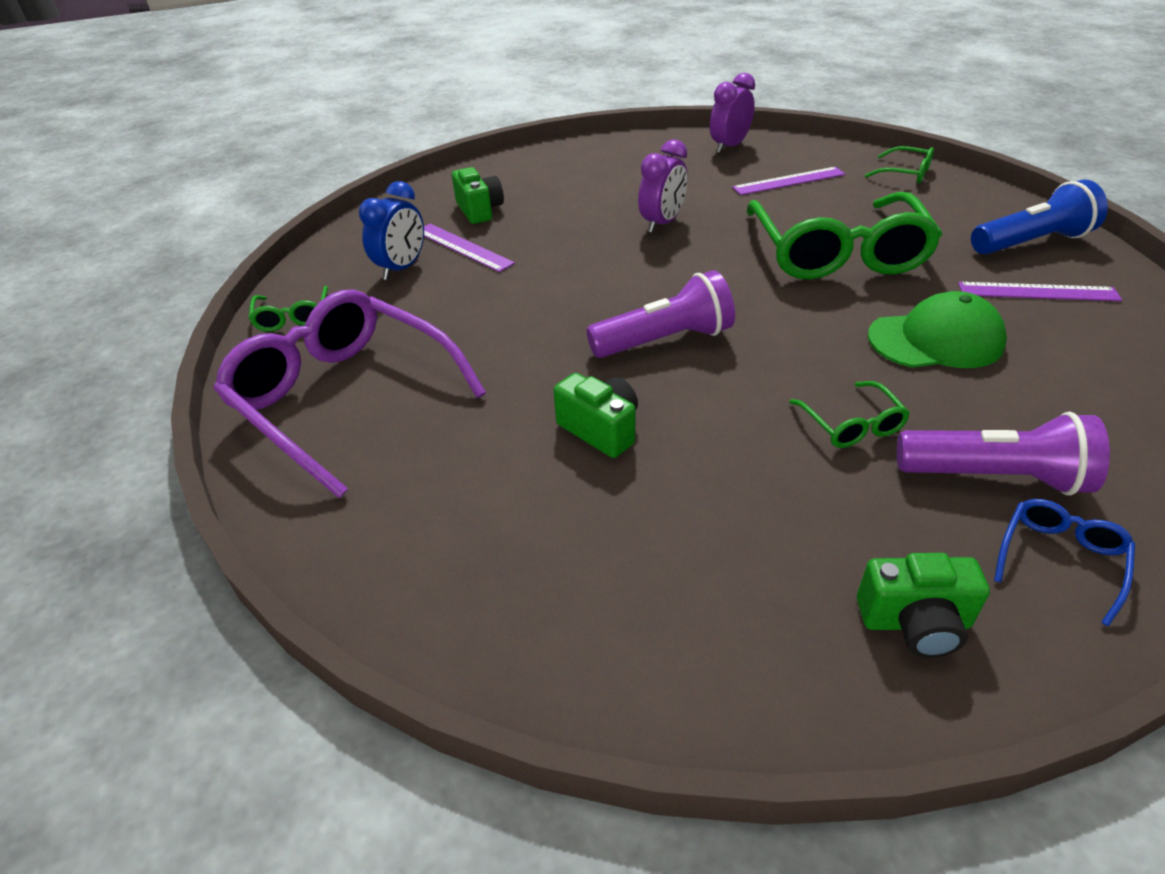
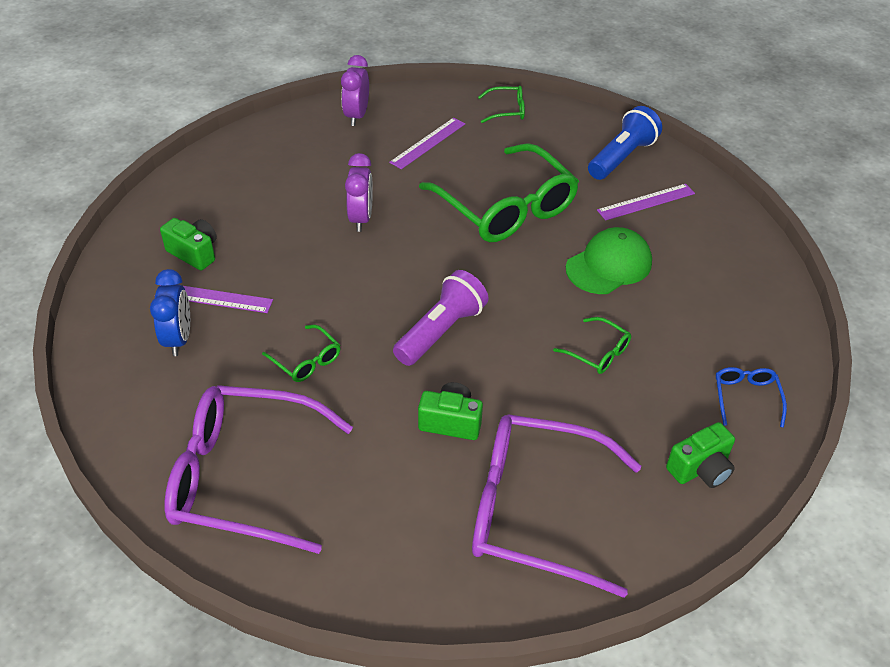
camera: 35 degrees left, 5 degrees up
(293, 317) = (125, 423): green glasses -> green glasses (306, 360)
(627, 568) = (537, 511): none -> purple glasses
(994, 477) = (691, 357): purple flashlight -> none

